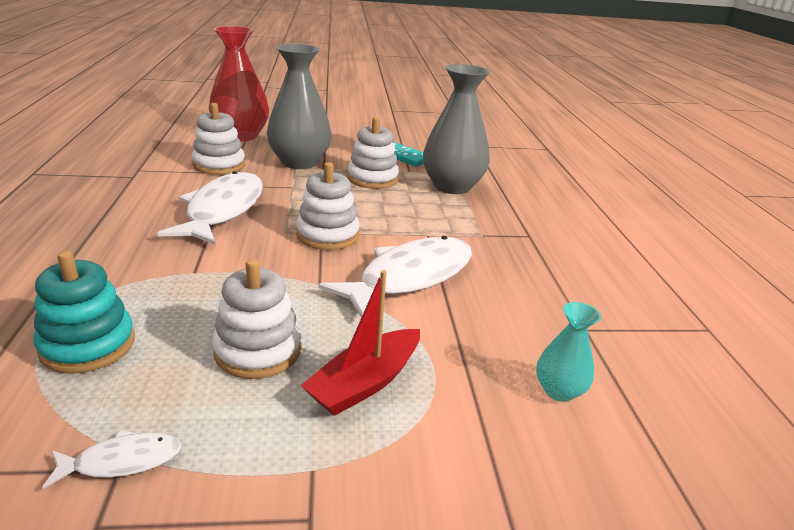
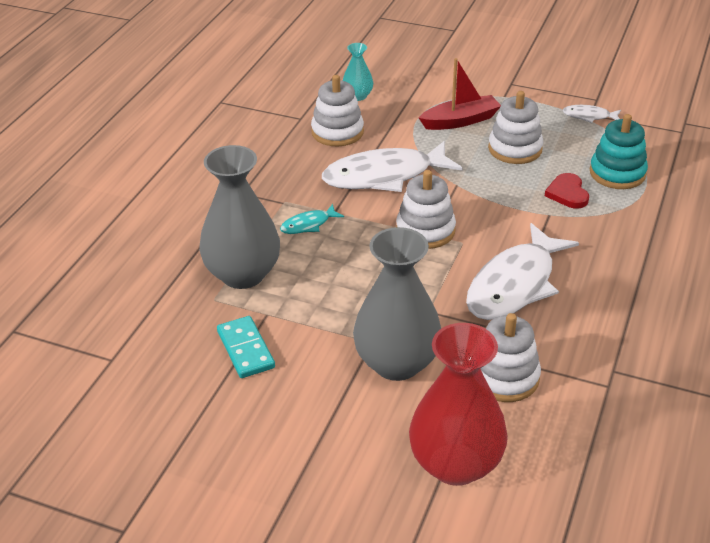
camera: 150 degrees left, 10 degrees up
(170, 300) = (567, 193): none -> red heart
(372, 179) = (324, 307): white stacking toy -> white stacking toy (337, 132)
(440, 222) = (308, 225): none -> turquoise fish

